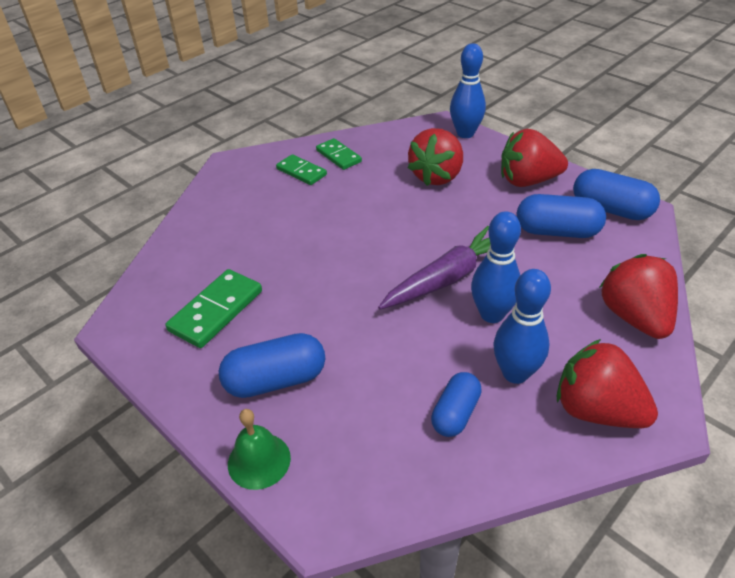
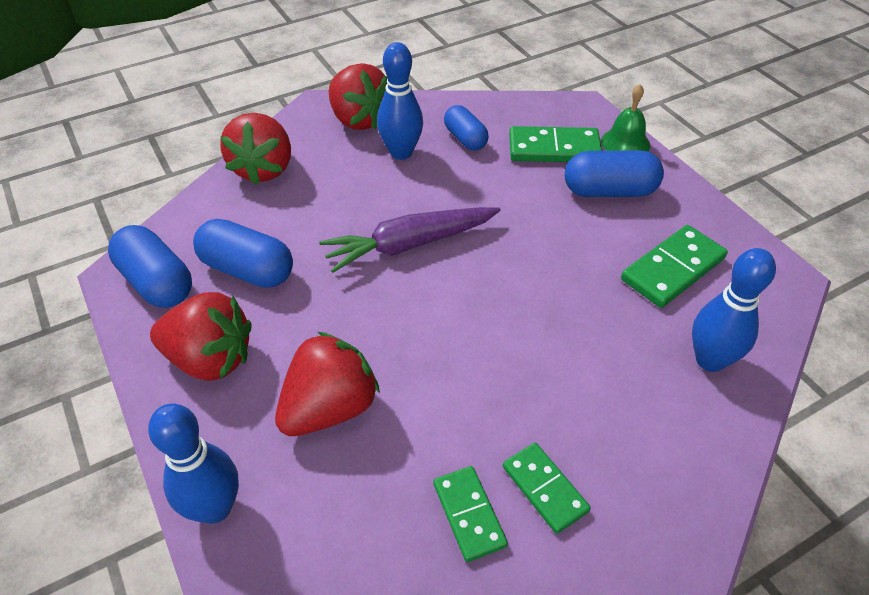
camera: 165 degrees left, 5 degrees up
(346, 426) = (554, 148): none -> green domino
(455, 413) = (465, 138): blue capsule -> blue capsule turned 75 degrees counterclockwise
(492, 314) = (388, 200): blue bowling pin -> blue bowling pin (710, 360)

